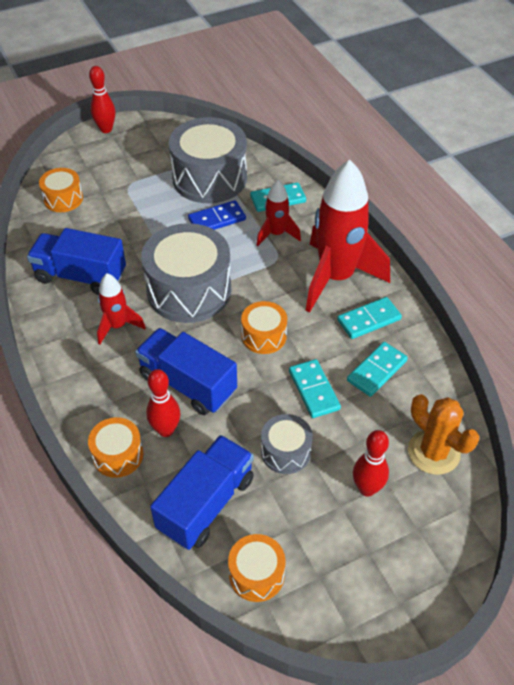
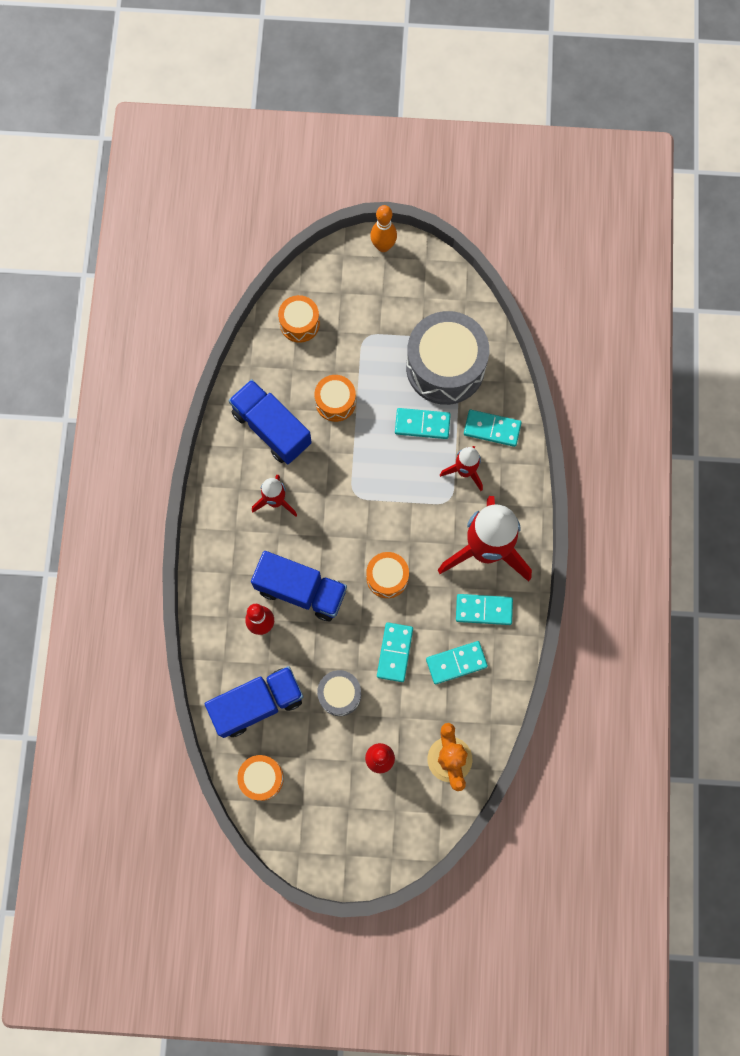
camera: 30 degrees right, 25 degrees up
(106, 129) = (383, 246): red bowling pin -> orange bowling pin
(118, 455) = (216, 626): orange drum -> orange drum (335, 402)
(188, 384) = (301, 590): blue truck -> blue truck turned 135 degrees clockwise
(189, 290) = (353, 494): grey drum -> none
(217, 219) = (422, 424): blue domino -> turquoise domino

